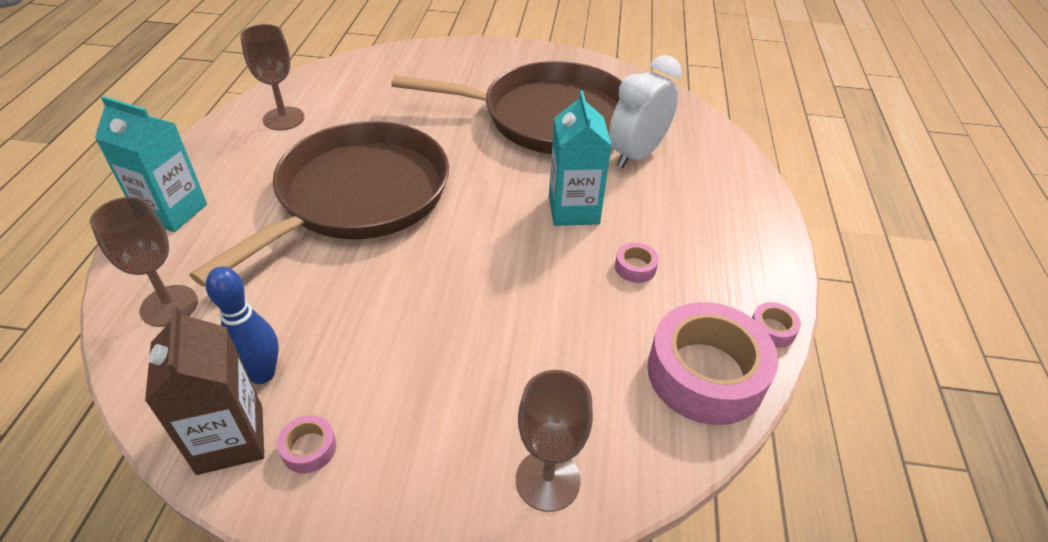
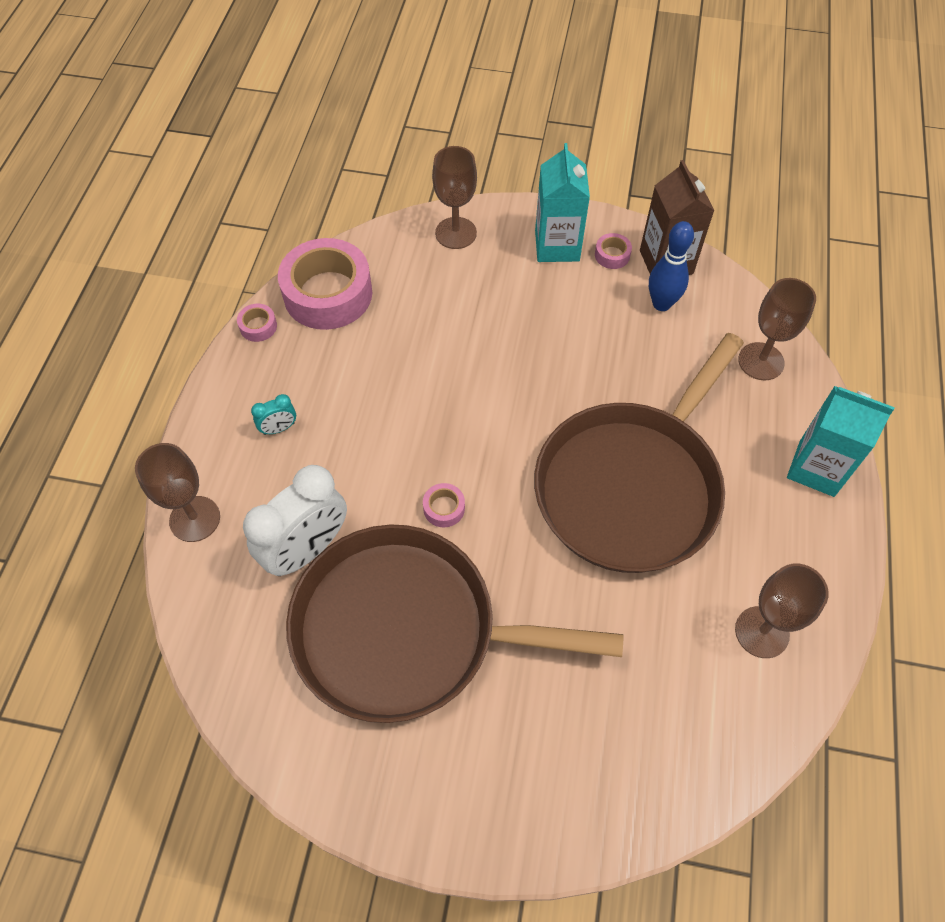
camera: 175 degrees left, 15 degrees up
(573, 210) = (400, 461): turquoise carton -> turquoise carton (557, 246)
(635, 267) = (355, 389): pink tape -> pink tape (444, 508)
(698, 232) = (279, 428): none -> turquoise clock
(738, 170) = (195, 519): none -> brown goblet

